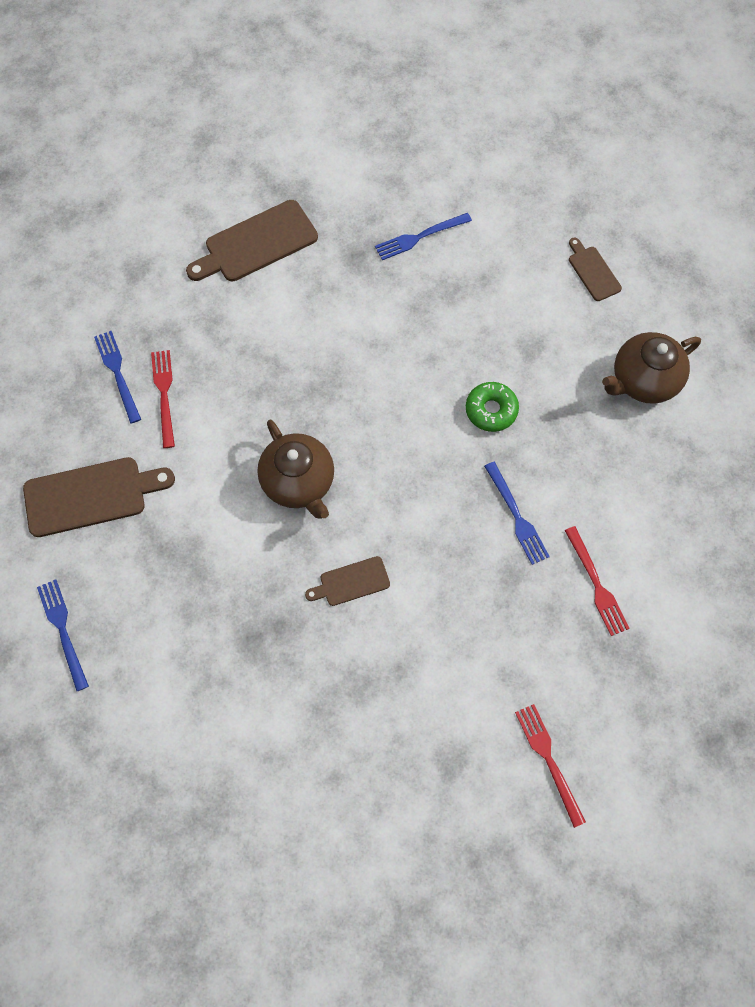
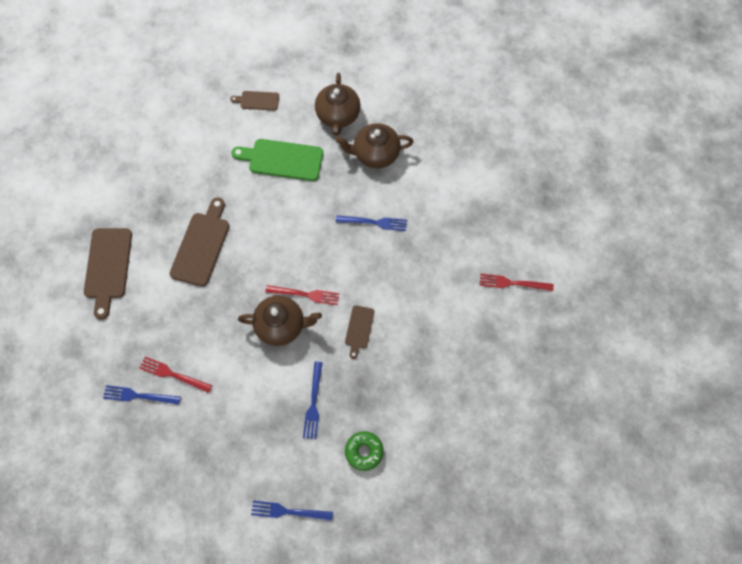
camera: 60 degrees left, 0 degrees up
(91, 496) = (211, 452): brown cutting board -> brown cutting board (201, 245)
(419, 237) = (171, 175): blue fork -> blue fork (313, 403)
(491, 410) = (305, 199): green donut -> green donut (364, 451)
(529, 349) = (282, 159): none -> green cutting board
(596, 584) = (435, 206): red fork -> red fork (305, 294)
(620, 460) = (375, 154): none -> brown teapot

